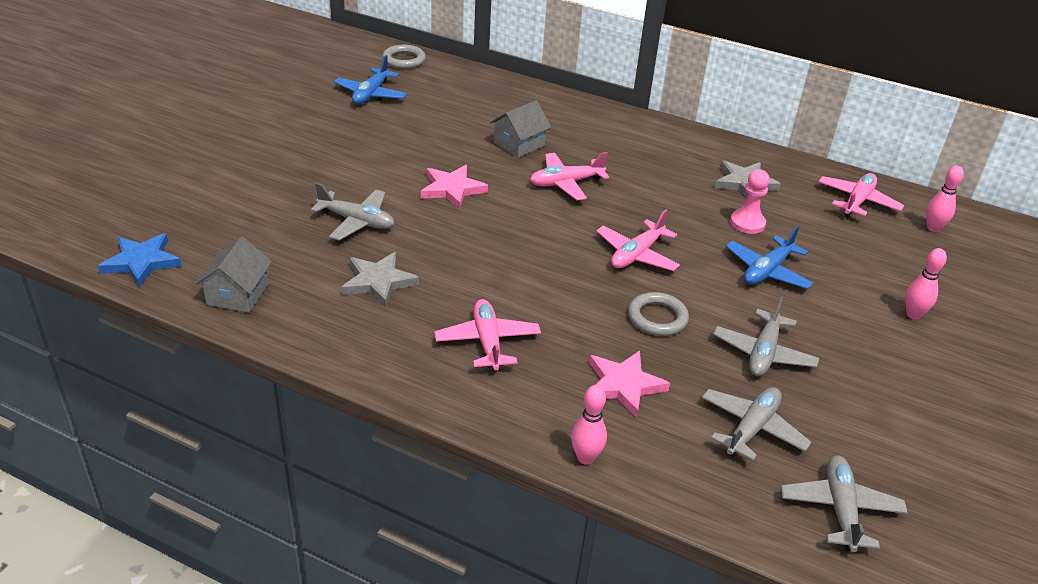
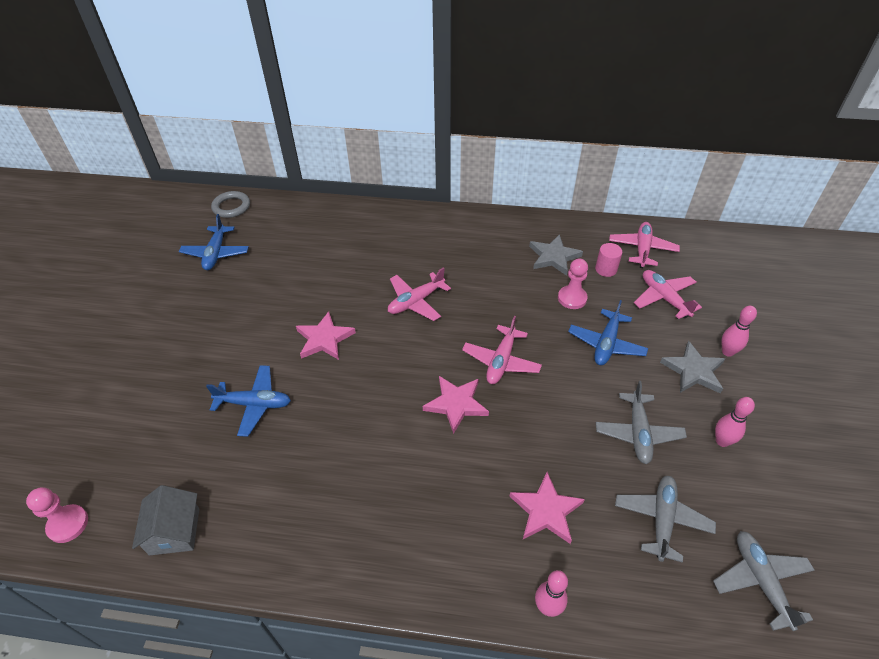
camera: 15 degrees left, 10 degrees up
(142, 262) = (68, 524): blue star -> pink pawn
(356, 221) = (254, 404): grey plane -> blue plane
(378, 282) = (298, 469): grey star -> grey star (693, 371)
(487, 342) = (418, 504): pink plane -> pink plane (664, 298)
(519, 144) = (362, 271): grey house -> none
(568, 276) = (456, 404): none -> pink star
(657, 318) = (543, 425): grey ring -> none
(802, 208) = (606, 269): none -> pink cylinder
(933, 228) = (705, 259): pink bowling pin -> pink bowling pin (722, 441)

